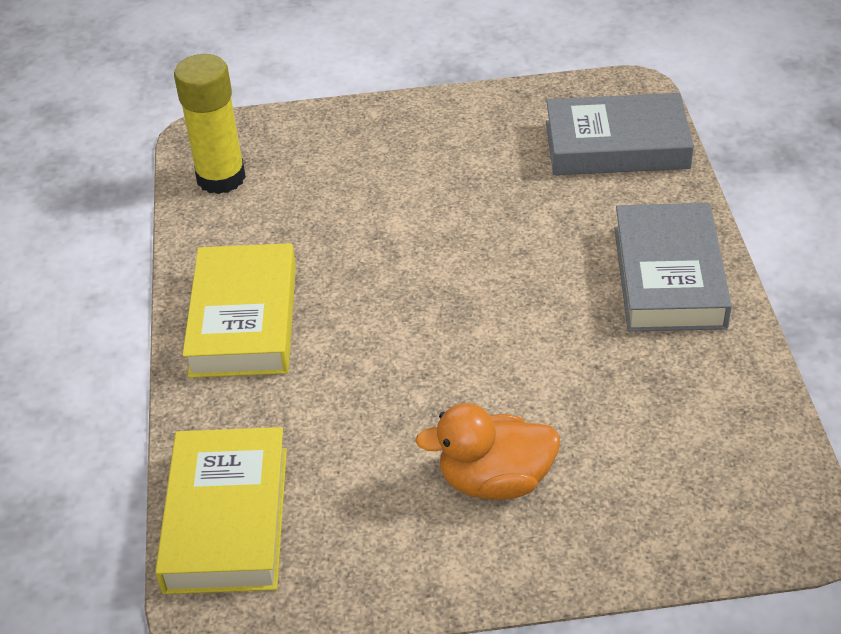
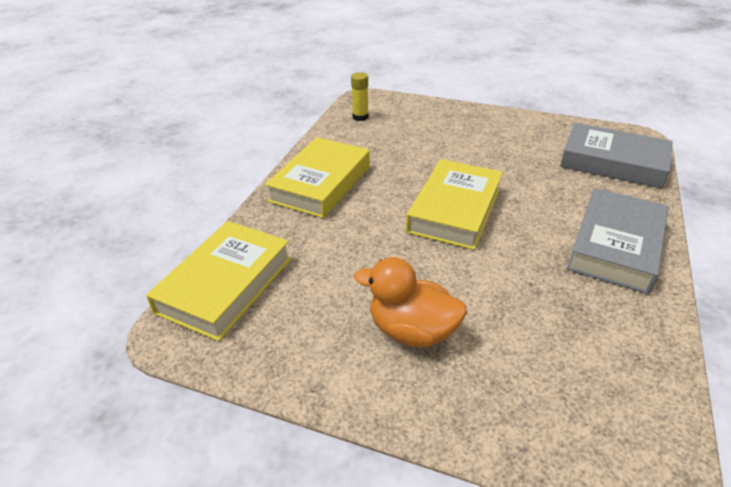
camera: 25 degrees right, 5 degrees down
(221, 178) = (360, 117): yellow glue stick -> yellow glue stick, size x0.55
(453, 295) = (454, 210): none -> yellow book

